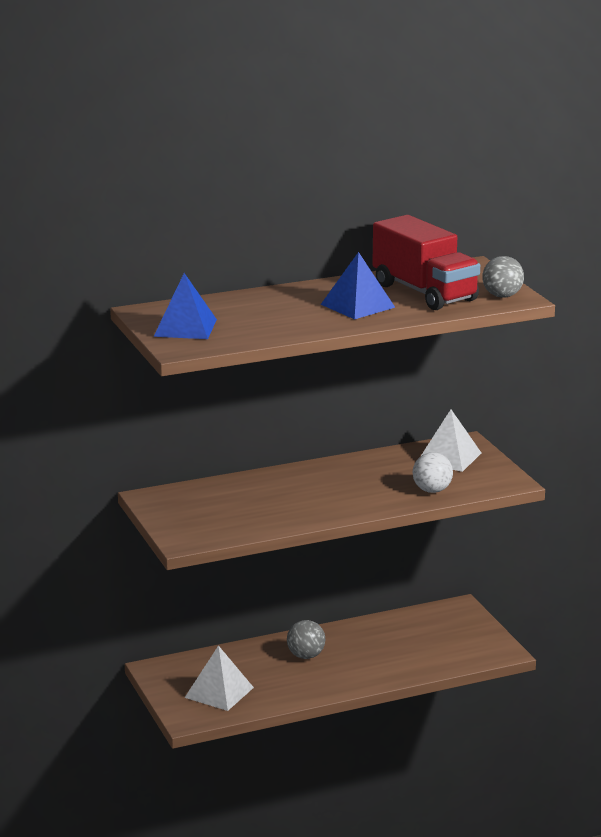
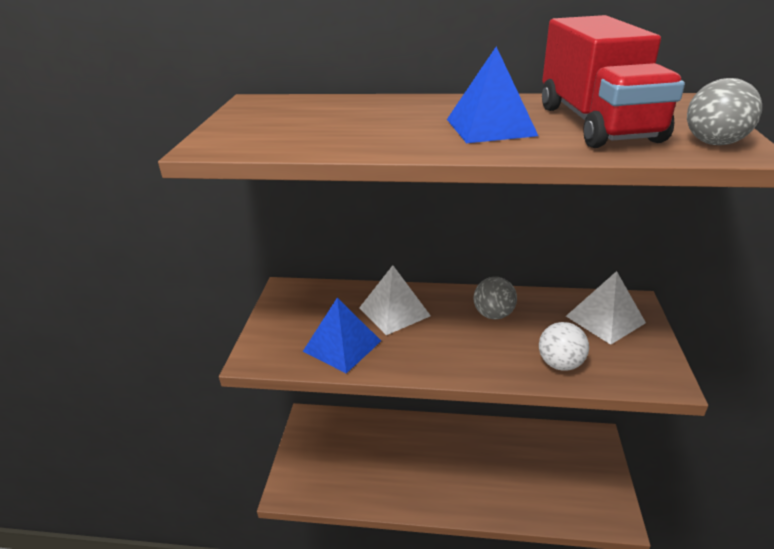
camera: 30 degrees right, 10 degrees up
(185, 327) = (261, 123): blue pyramid -> blue pyramid (342, 346)
(219, 692) = (333, 467): white pyramid -> white pyramid (394, 311)
(306, 656) = (430, 450): grey ball -> grey ball (493, 314)

